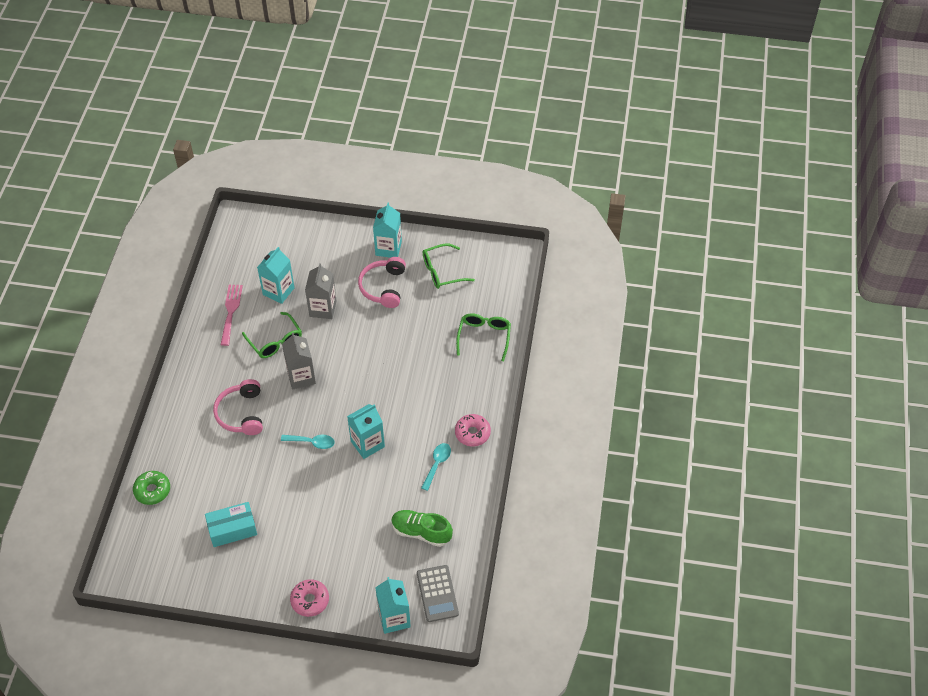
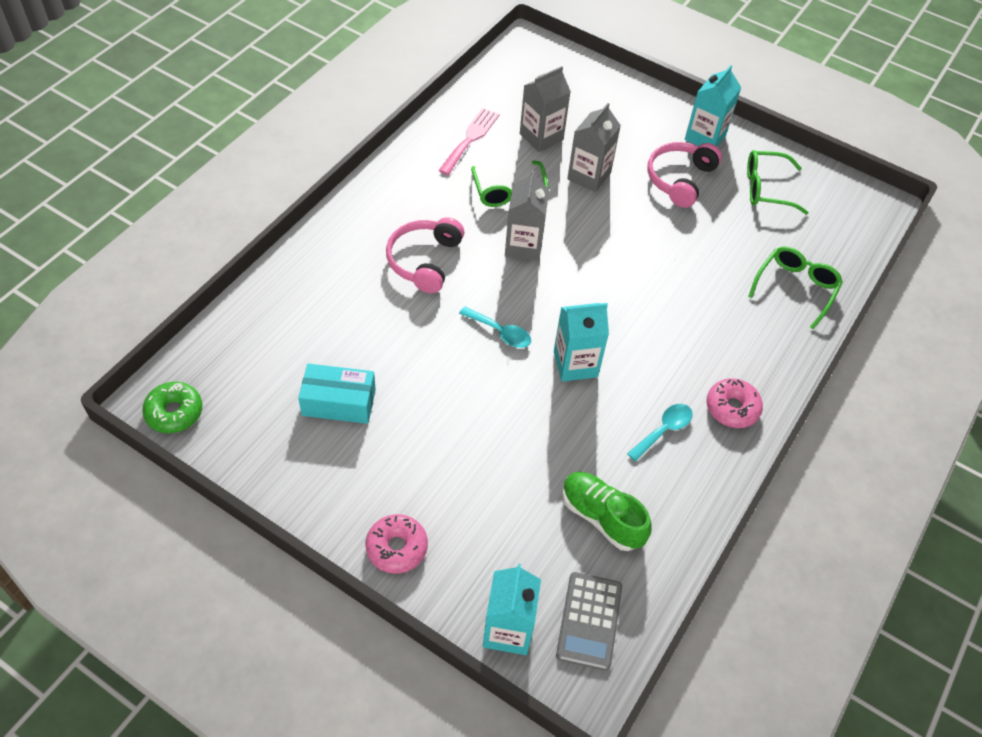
camera: 20 degrees right, 0 degrees up
(152, 490) = (262, 310): green donut -> green donut (174, 412)
(278, 291) = (541, 137): turquoise carton -> grey carton

